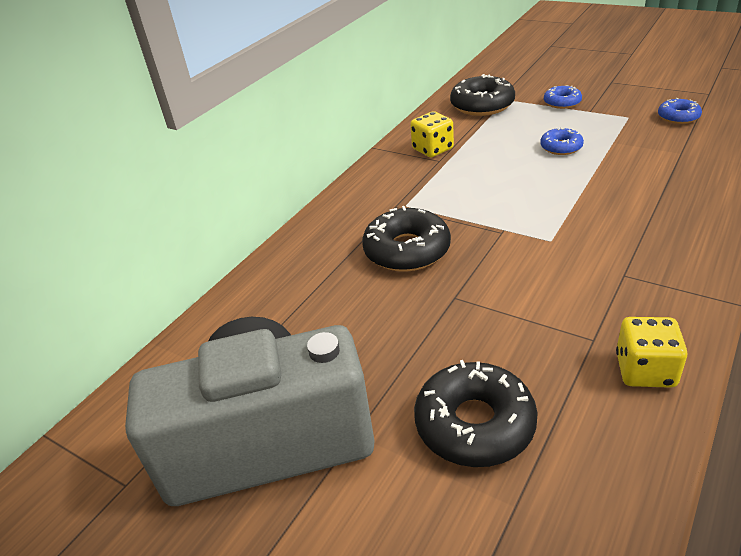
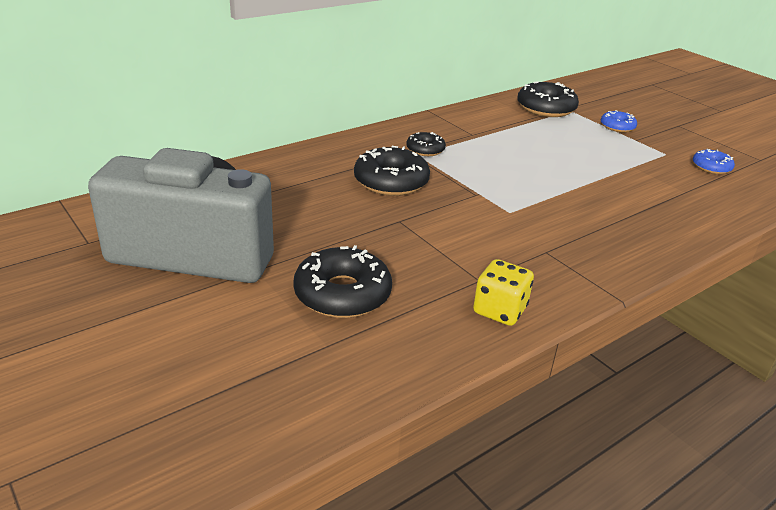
camera: 15 degrees right, 5 degrees down
(409, 196) = (425, 150): none -> black donut
(432, 149) = (474, 125): yellow dice -> none
(561, 147) = (583, 156): blue donut -> none

